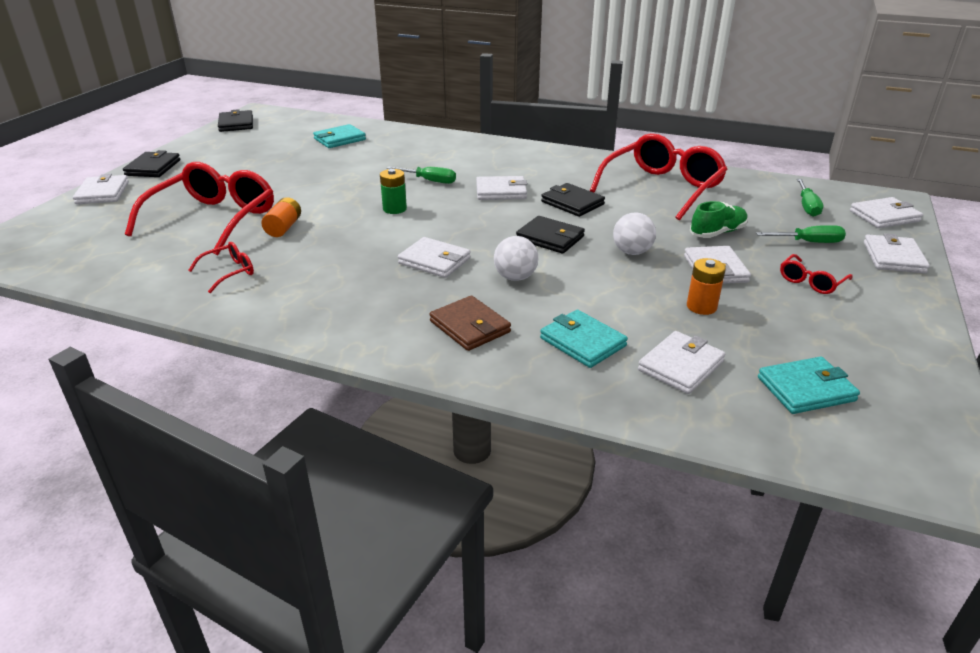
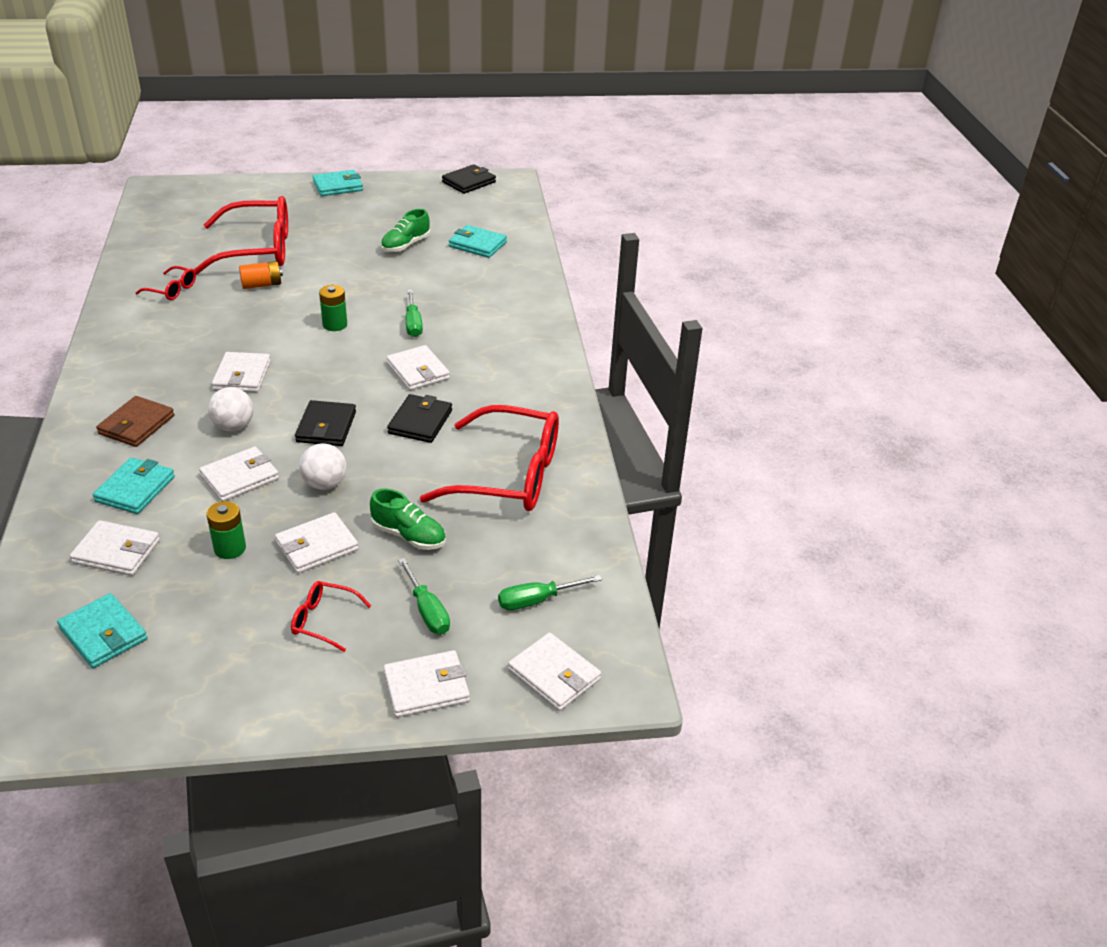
camera: 60 degrees right, 5 degrees up
(103, 193) = (274, 187): white wallet -> white wallet (240, 477)
(153, 168) = (338, 186): black wallet -> turquoise wallet
(302, 162) = (405, 245): none -> green shoe
(701, 307) = (230, 548): orange battery -> green battery

